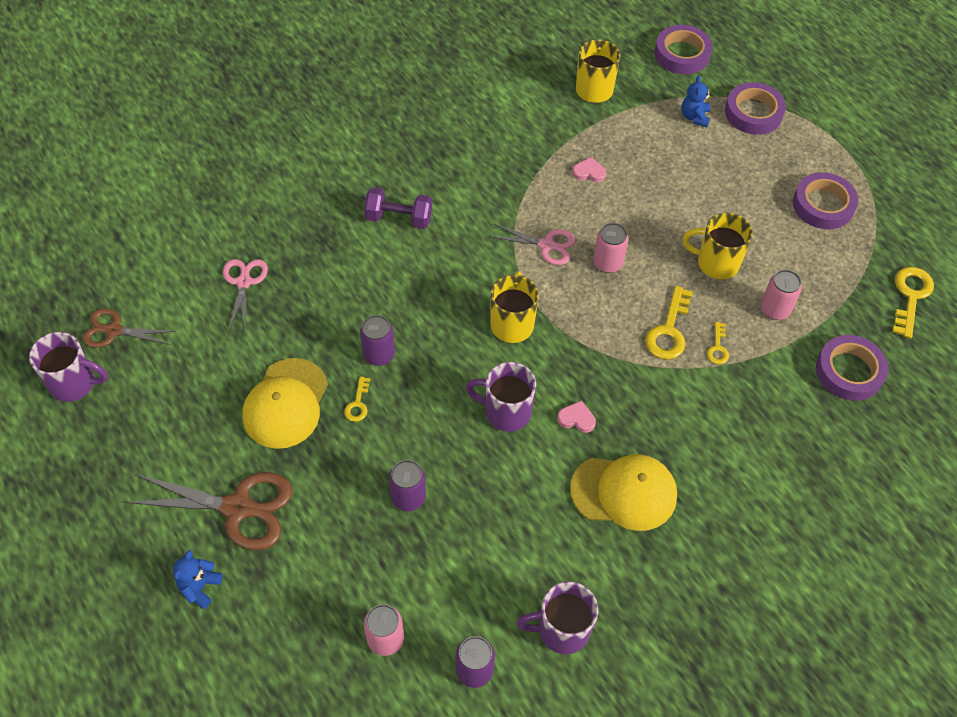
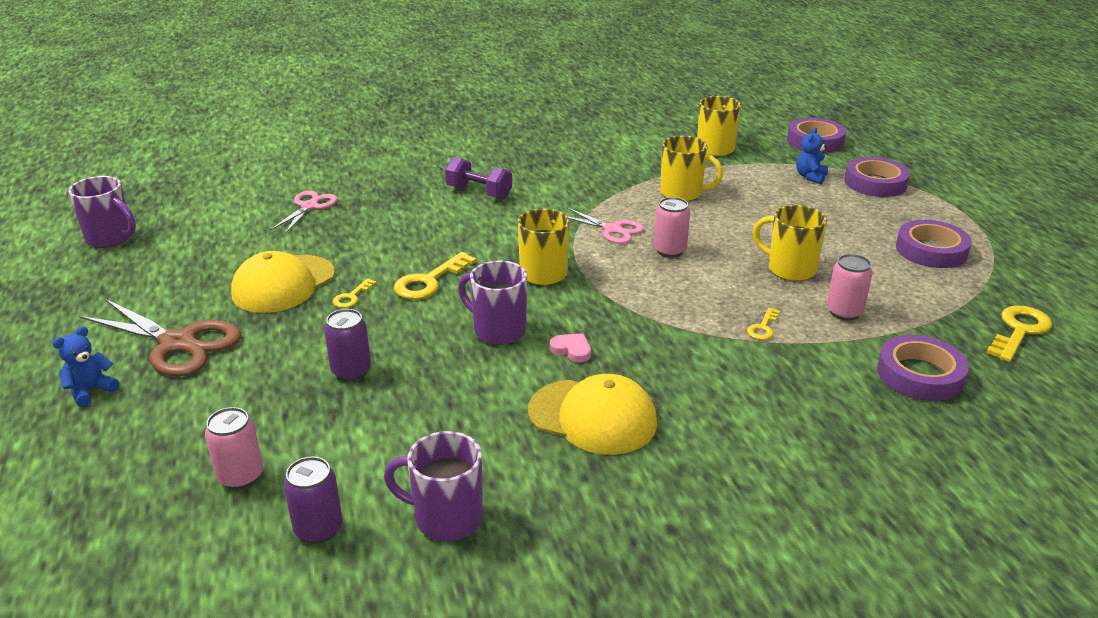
camera: 20 degrees right, 25 degrees down
(114, 331) = (173, 215): brown scissors -> none
(379, 354) = (397, 269): purple can -> none
(589, 172) = (682, 193): pink heart -> yellow mug
(669, 331) = (712, 306): yellow key -> yellow key (429, 281)

